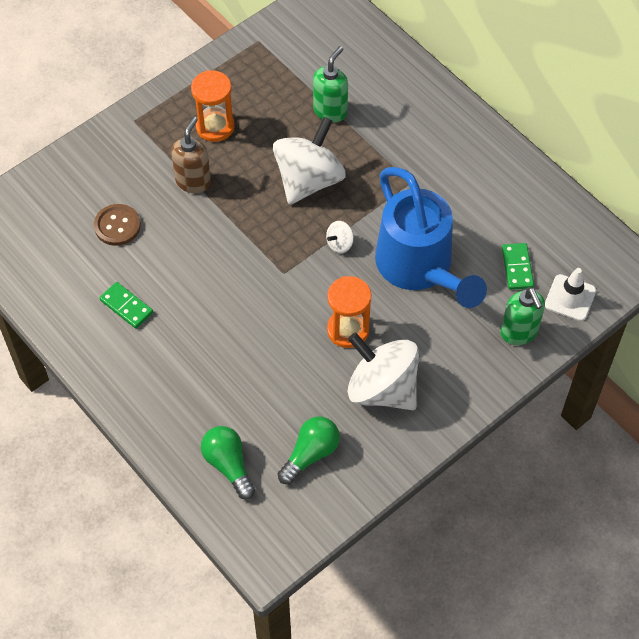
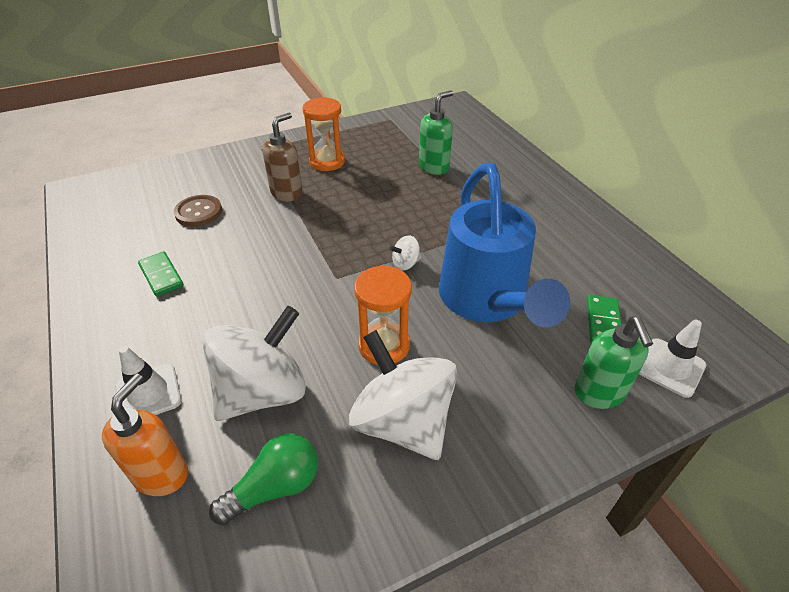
camera: 15 degrees right, 15 degrees down
(183, 412) = (148, 393): none -> white traffic cone
(228, 465) = (161, 474): green light bulb -> orange soap dispenser
(308, 180) = (394, 209): white spinning top -> white spinning top (262, 392)

